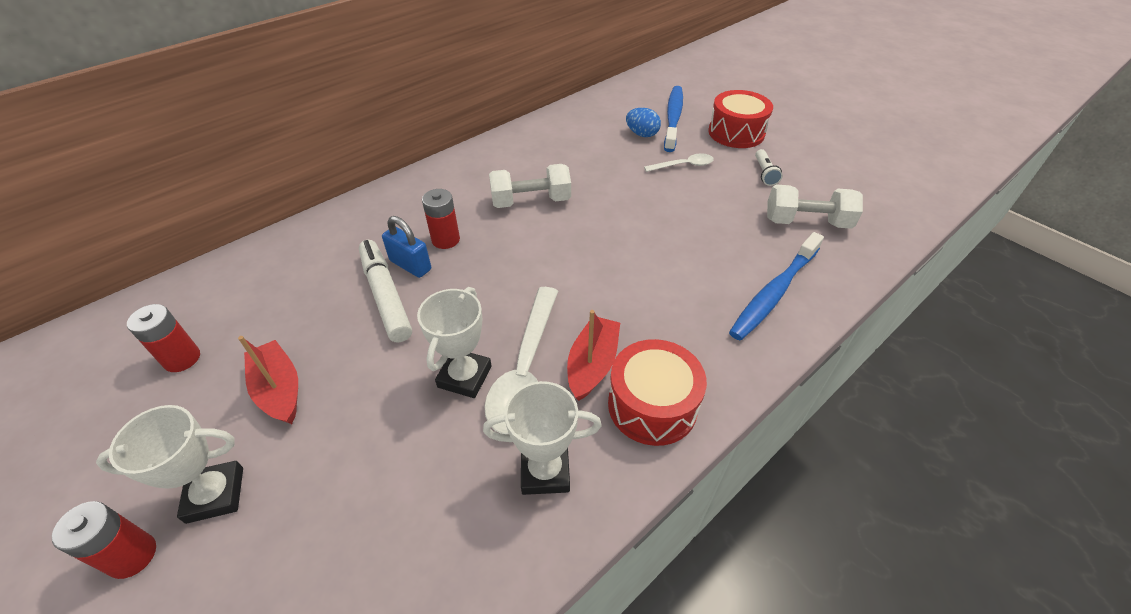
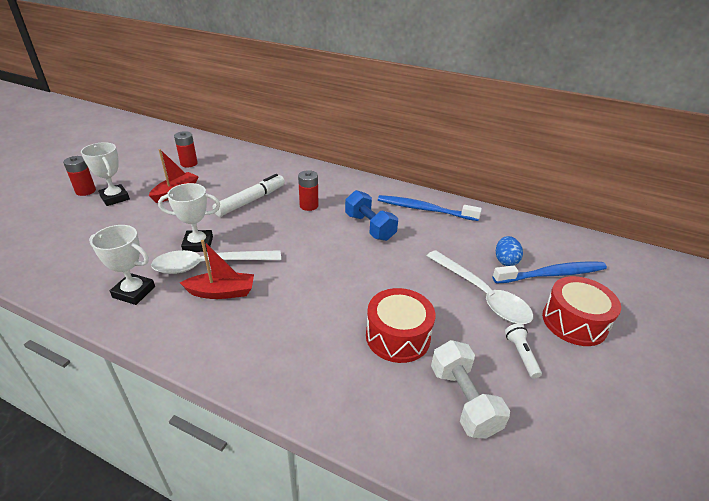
camera: 65 degrees right, 10 degrees down
(410, 265) = (279, 201): blue padlock -> none
(531, 201) = (369, 227): white dumbbell -> blue dumbbell
(545, 471) = (134, 292): white trophy -> white trophy turned 45 degrees counterclockwise
(652, 405) = (192, 328): red drum -> red drum (397, 336)
(683, 165) = (481, 294): white spoon -> white spoon, size x1.89
(764, 173) = (521, 354): white flashlight -> white flashlight turned 105 degrees clockwise
(774, 292) = (340, 384): blue toothbrush -> blue toothbrush (424, 209)

